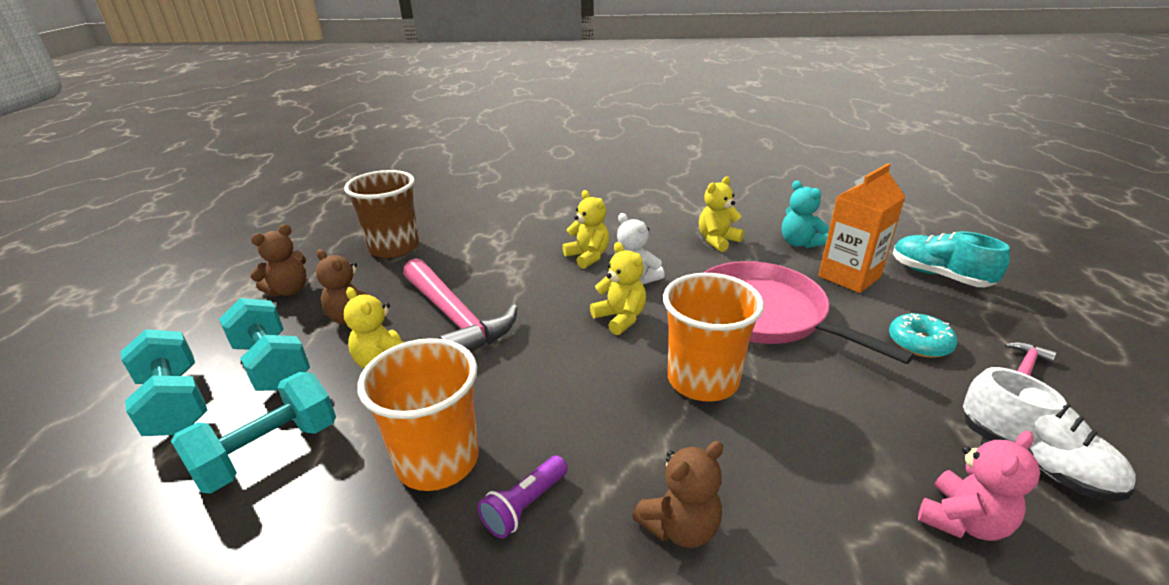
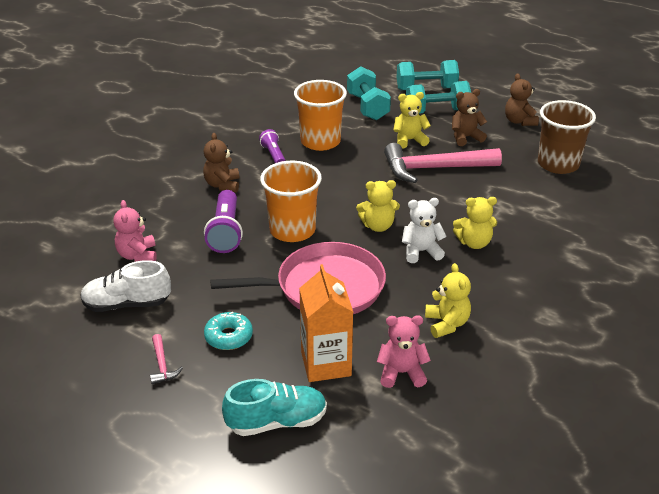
camera: 120 degrees right, 5 degrees up
(783, 445) = (226, 232): none -> purple flashlight
(799, 243) = (401, 373): turquoise teddy bear -> pink teddy bear

